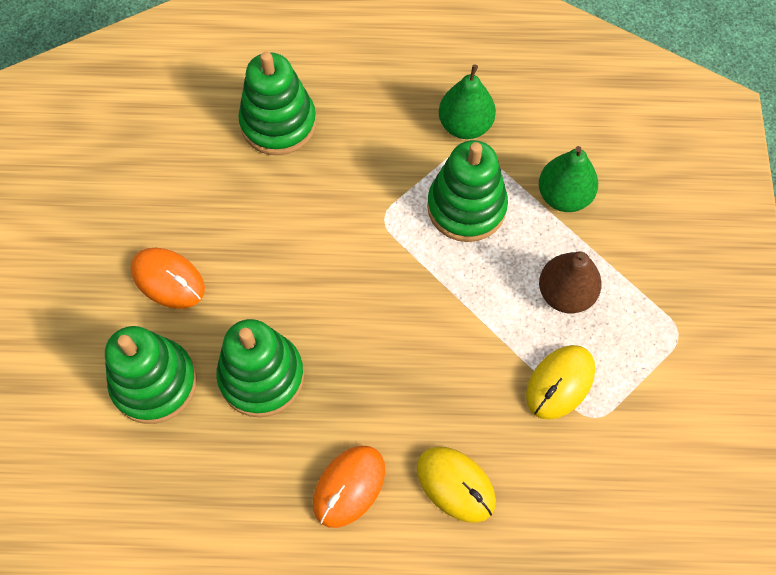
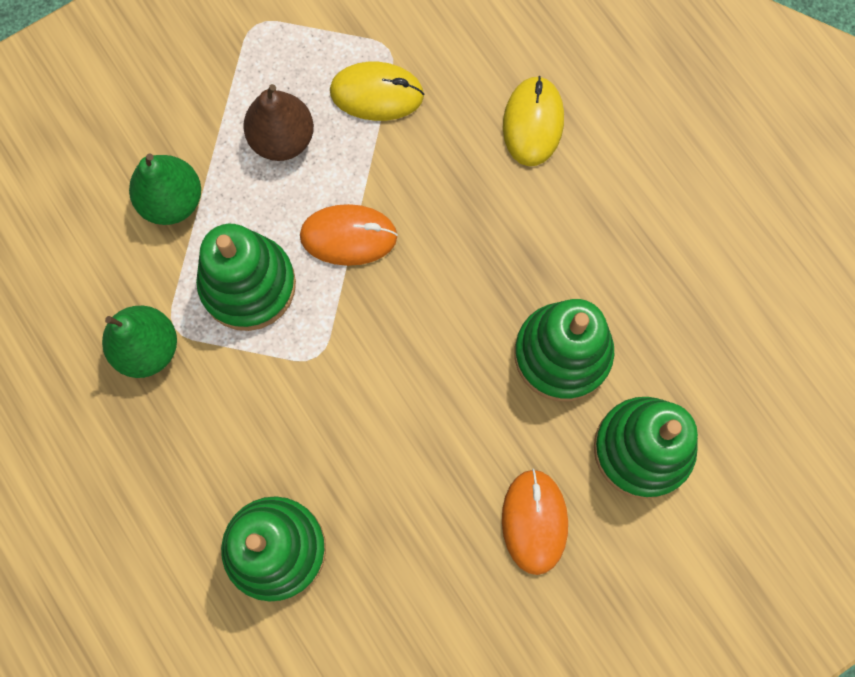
camera: 125 degrees left, 10 degrees up
(349, 487) = (601, 207): orange mouse -> orange mouse (348, 236)

